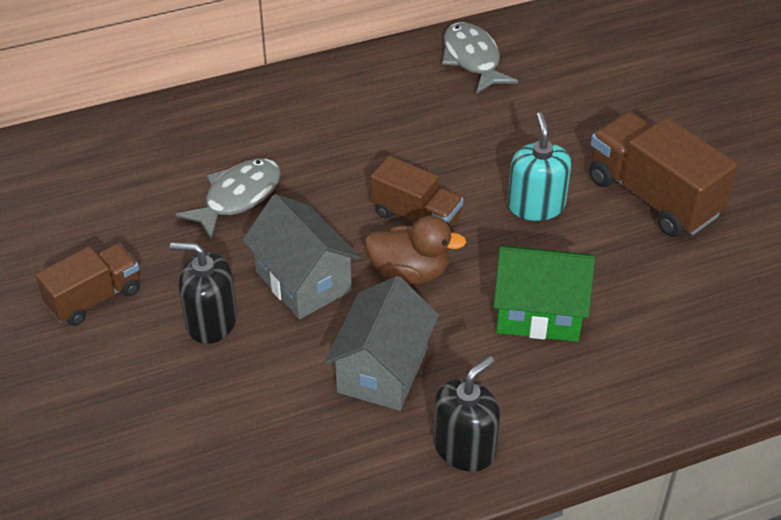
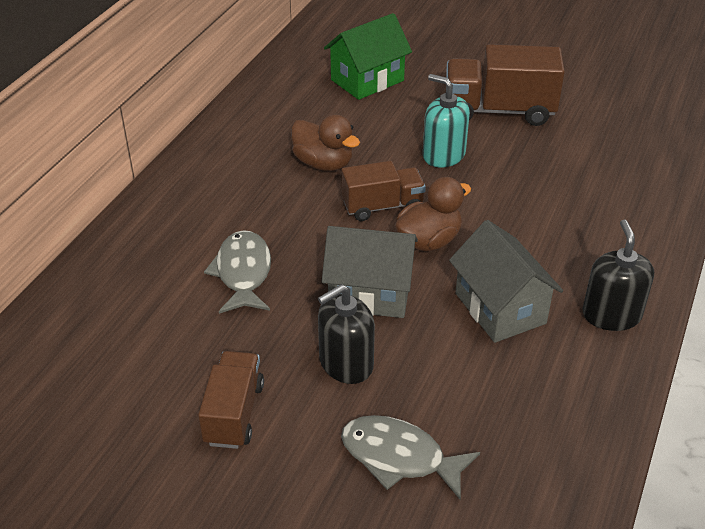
camera: 45 degrees left, 5 degrees down
(423, 145) = (323, 163): none -> brown duck
(472, 59) = (279, 97): grey fish -> grey fish (399, 457)
(539, 313) = (535, 211): green house -> green house (367, 80)

